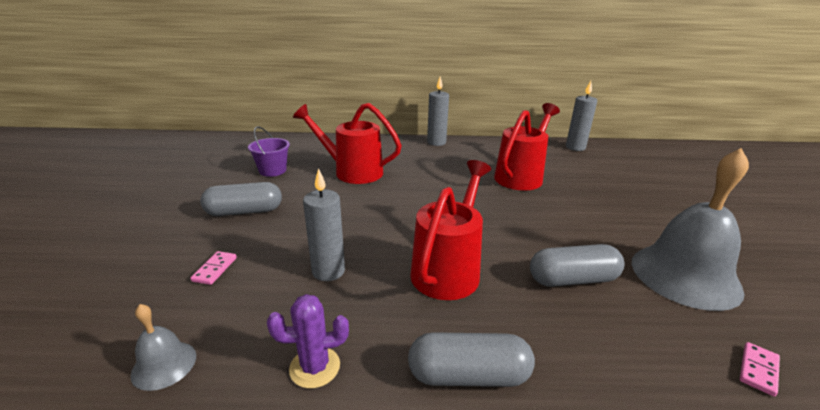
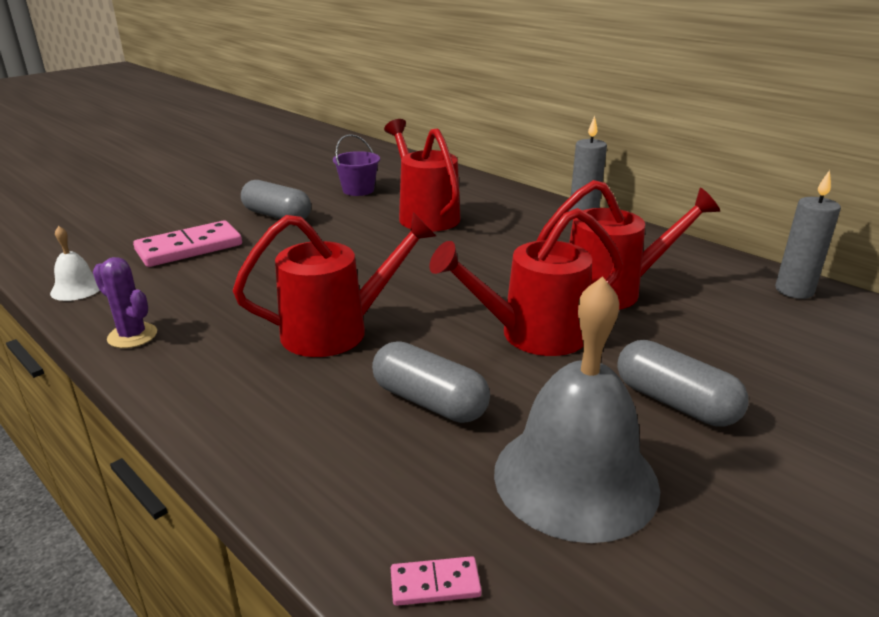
camera: 45 degrees right, 0 degrees up
(164, 365) = (77, 288): grey bell -> white bell
(215, 269) = (189, 248): pink domino -> pink domino, size x2.17
(328, 271) = (250, 284): grey candle -> none
(468, 375) = (199, 401): grey capsule -> grey capsule (675, 402)
(538, 216) = (531, 335): none -> red watering can

